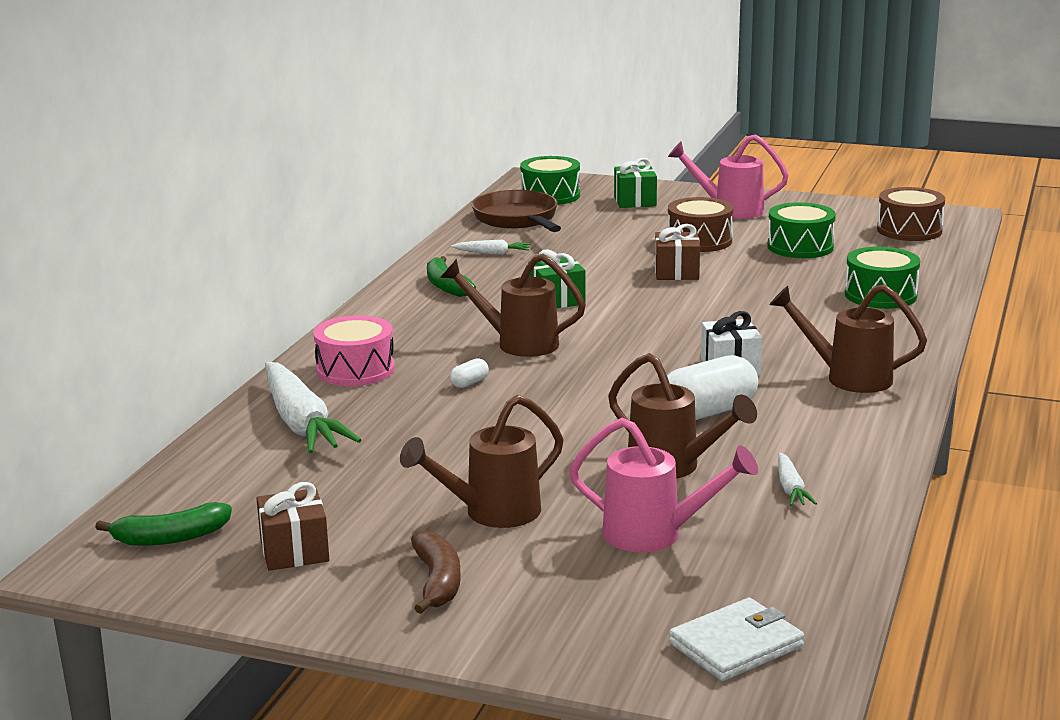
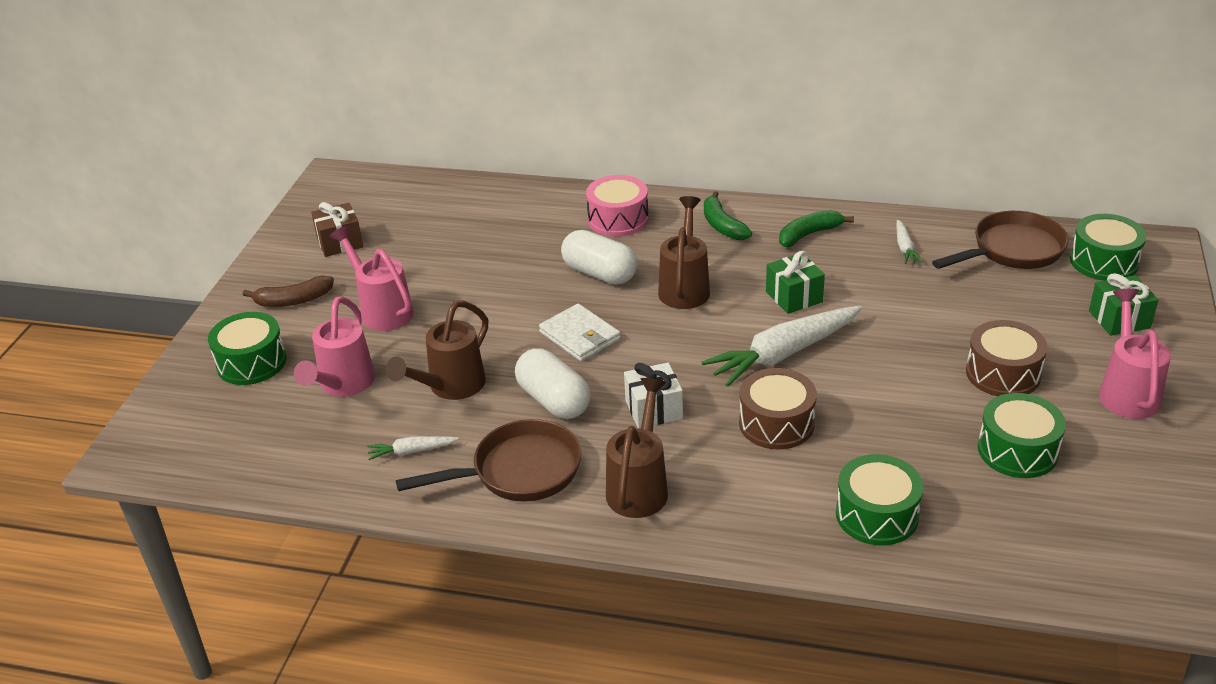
camera: 85 degrees right, 15 degrees up
(171, 538) = (361, 198): green banana -> green banana (722, 225)
(301, 423) = (522, 213): white carrot -> white carrot (783, 354)
(469, 383) = (600, 273): white capsule -> white capsule, size x2.29
(491, 513) = (382, 310): brown watering can -> pink watering can
(586, 607) = (251, 362): none -> green drum
(676, 272) = (895, 363): brown gift -> none
(736, 645) = (192, 430): white wallet -> white wallet (580, 336)
(826, 431) = (519, 471): none -> brown pan
(909, 230) = (1130, 548): brown drum -> brown drum (776, 423)

